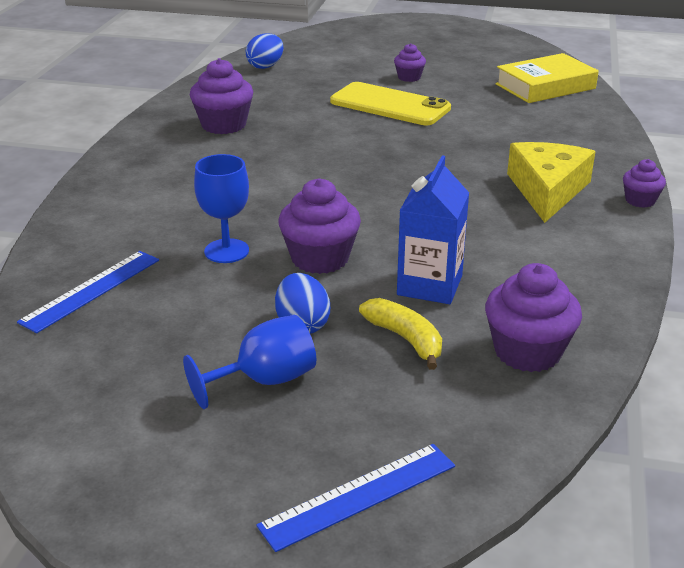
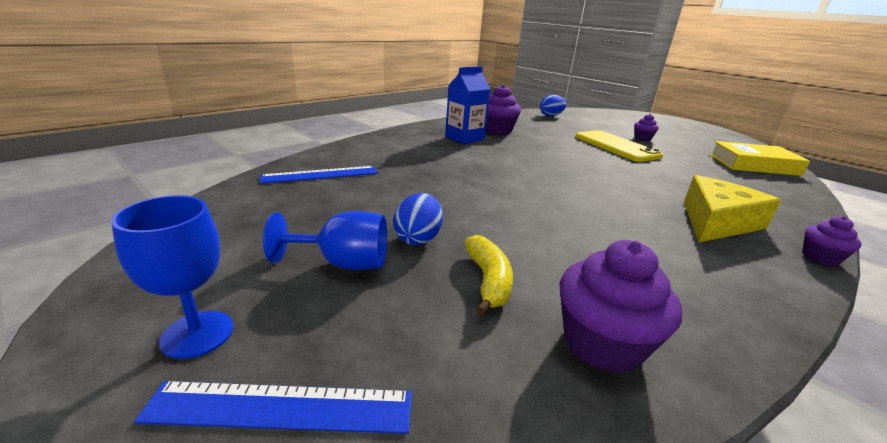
camera: 30 degrees right, 5 degrees down
(226, 251) = (423, 182): blue goblet -> blue goblet (197, 334)
(320, 258) = (480, 205): purple cupcake -> none
(429, 285) = (549, 250): blue carton -> blue carton (464, 138)

